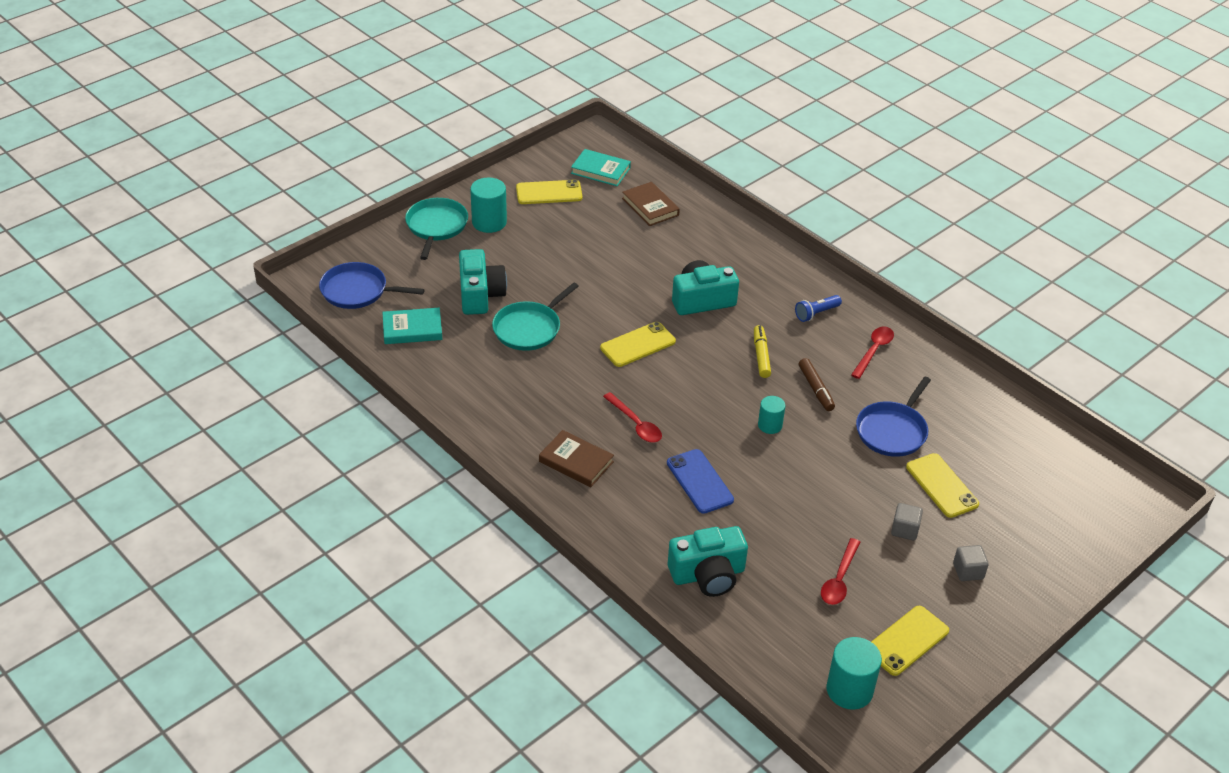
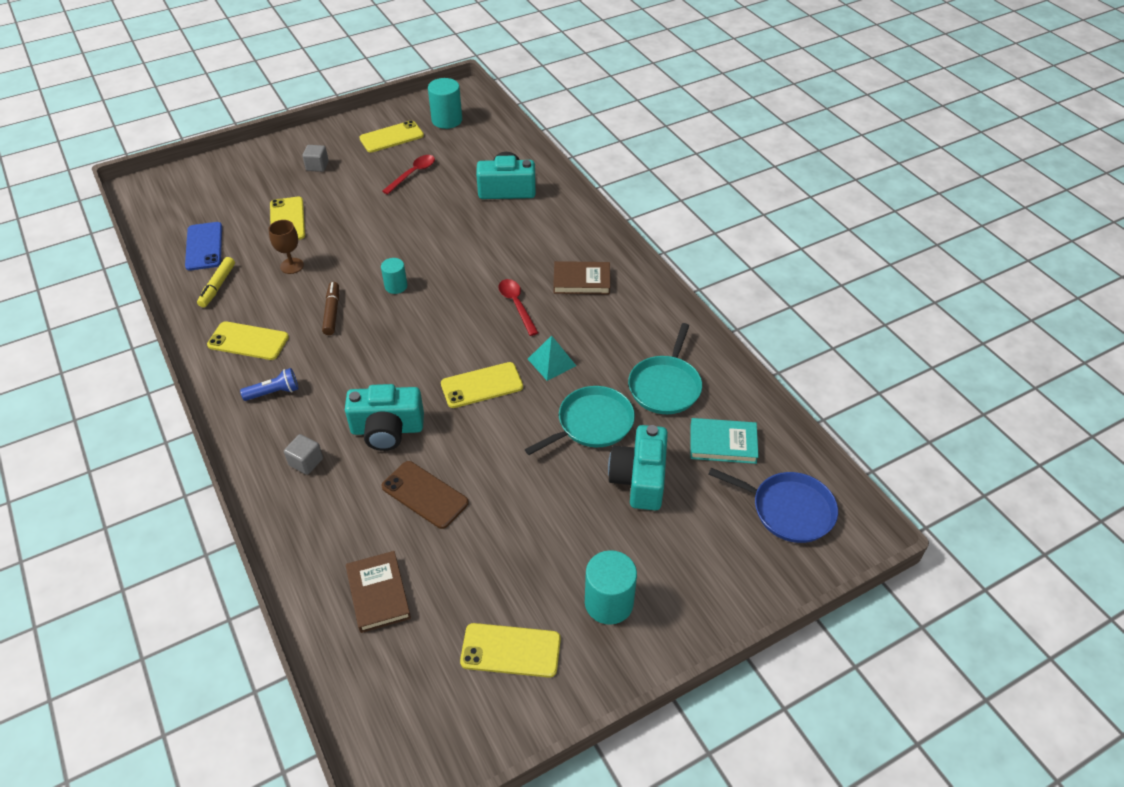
camera: 165 degrees left, 5 degrees up
(436, 226) = (683, 607): turquoise pan -> turquoise pan (665, 386)
(576, 462) = (581, 281): brown book -> brown book turned 45 degrees counterclockwise
(581, 374) = (551, 362): none -> turquoise pyramid
(600, 170) = (418, 688): turquoise book -> none
(647, 262) = (424, 495): none -> brown phone
(699, 481) = (482, 251): blue phone -> blue phone (204, 246)
(761, 355) = (362, 354): yellow marker -> yellow marker (217, 286)
(873, 351) = (248, 341): red spoon -> yellow phone
(892, 431) = (292, 266): blue pan -> brown goblet
(904, 530) = (341, 196): grey cube -> grey cube (306, 462)

